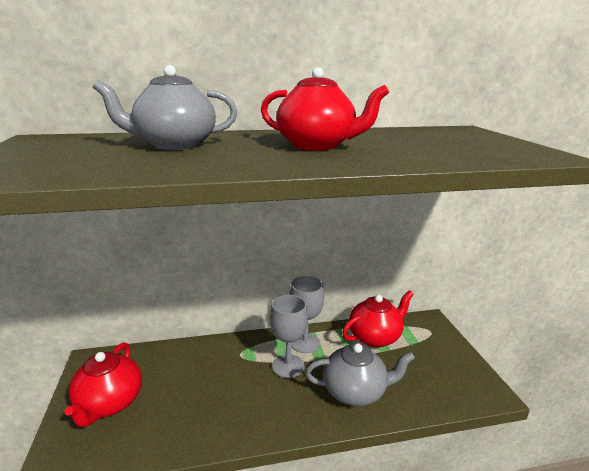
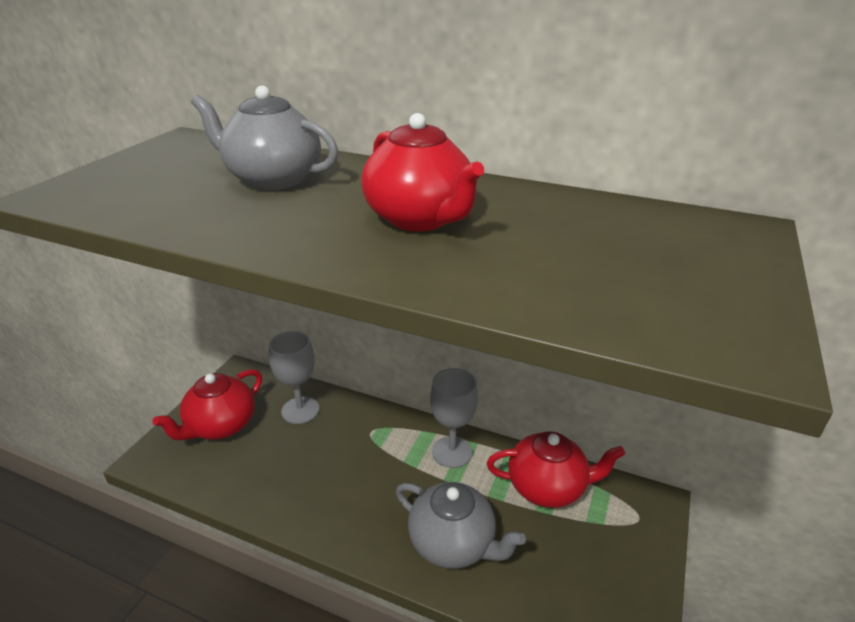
camera: 35 degrees right, 10 degrees up
(288, 366) = (407, 471): grey goblet -> grey goblet (300, 410)

